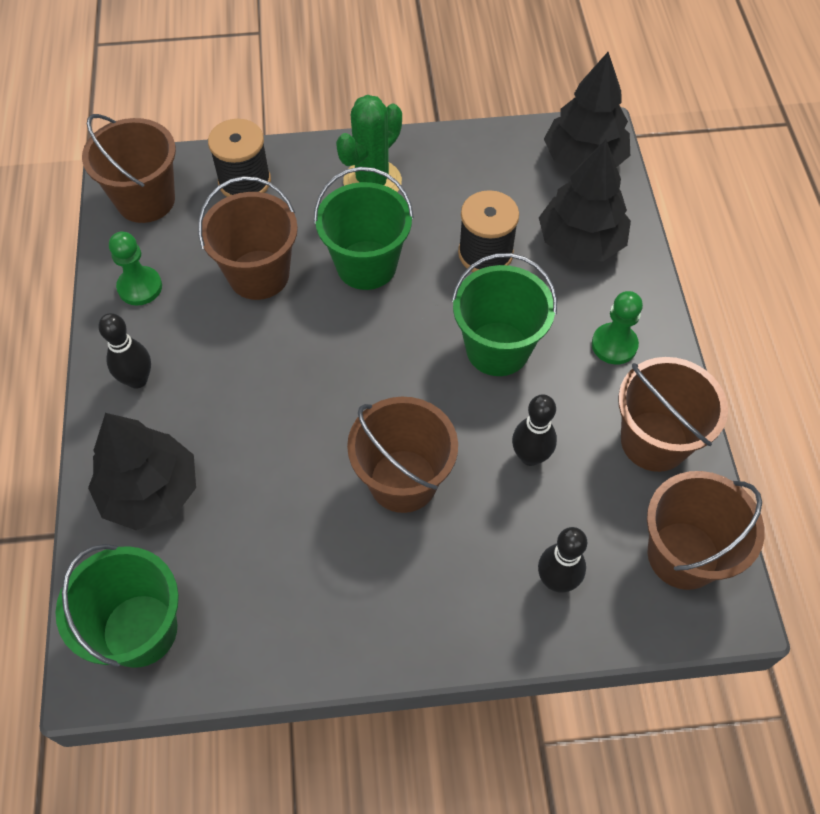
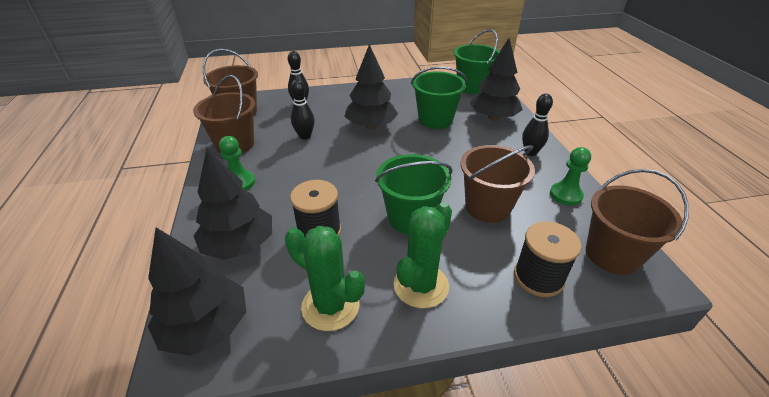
camera: 175 degrees right, 20 degrees down
(403, 481) = (371, 126): brown bucket -> black tree
(467, 169) = (330, 306): none -> green cactus
(497, 349) = (317, 177): green bucket -> green bucket (435, 120)

